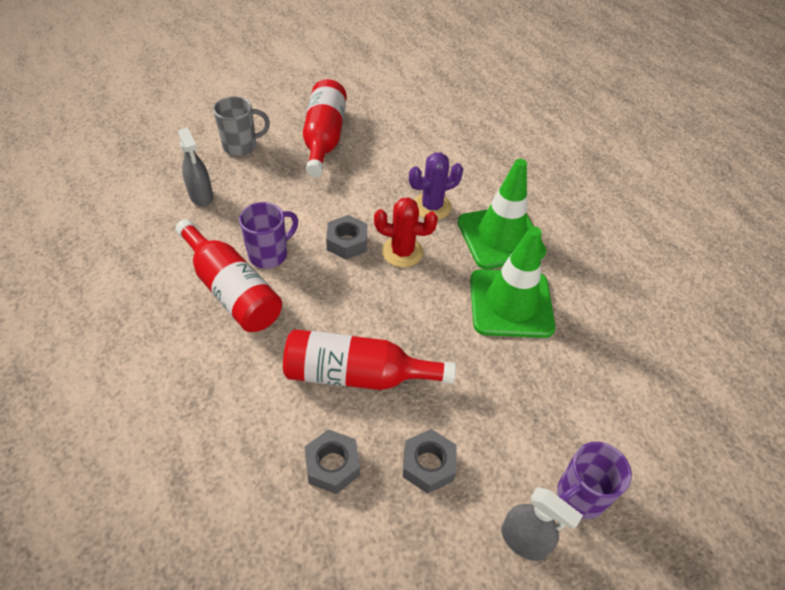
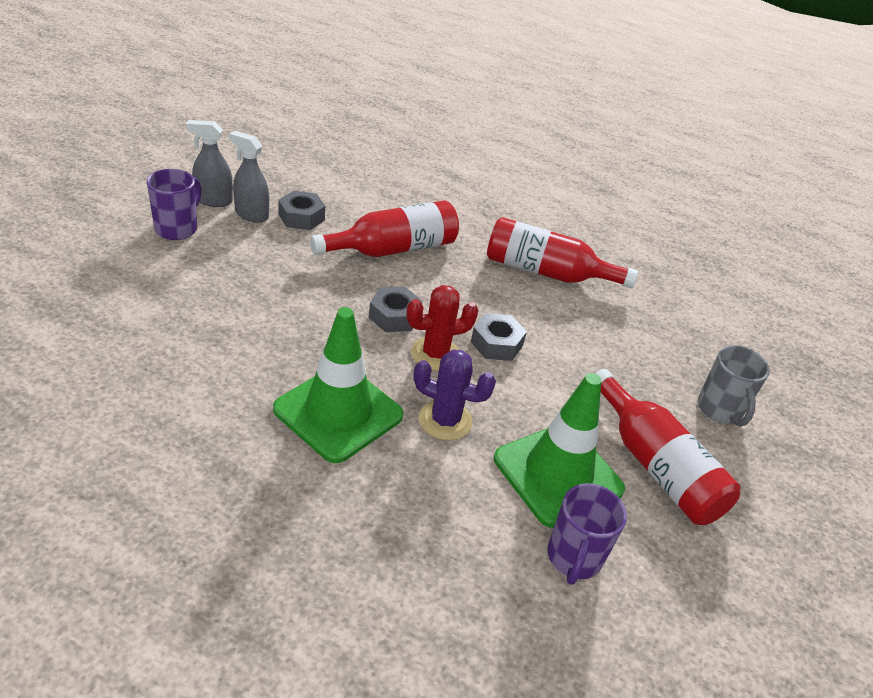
camera: 145 degrees right, 10 degrees down
(201, 196) = (673, 337): grey spray bottle -> grey spray bottle (251, 214)
(241, 146) = (720, 410): grey mug -> grey mug turned 45 degrees counterclockwise
(269, 254) = (551, 308): purple mug -> purple mug (573, 558)
(332, 465) = (367, 202): grey nut -> grey nut (394, 316)
(431, 206) = (445, 420): purple cactus -> purple cactus turned 75 degrees clockwise
(511, 303) = (290, 342): green traffic cone -> green traffic cone (558, 474)

